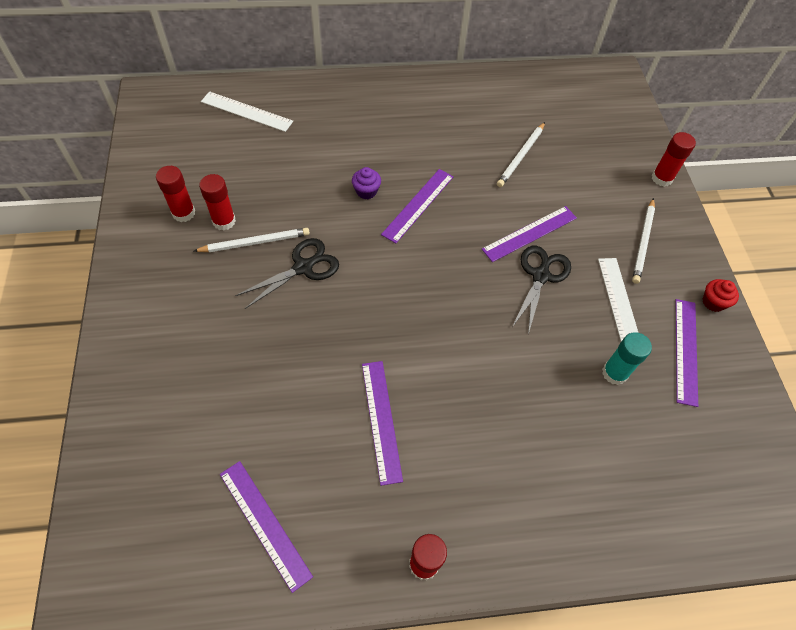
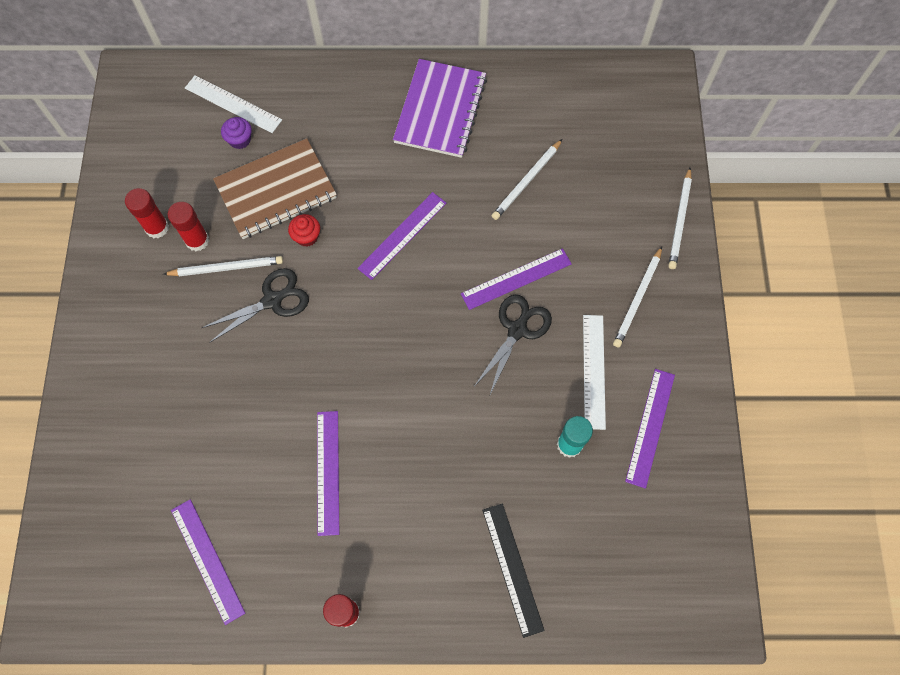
camera: 10 degrees right, 10 degrees up
(295, 176) = (276, 191): none -> brown notebook
(366, 191) = (349, 214): purple cupcake -> purple cupcake (240, 140)
(433, 107) = (440, 110): none -> purple notebook
(588, 498) = (512, 568): none -> black ruler
(662, 178) = (680, 220): red glue stick -> white pencil
(713, 302) = (695, 375): red cupcake -> red cupcake (307, 236)

